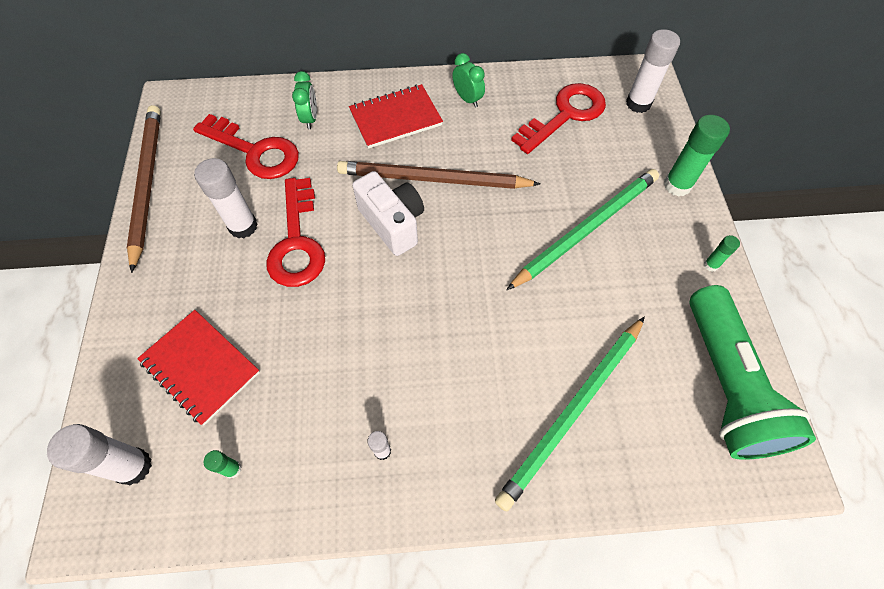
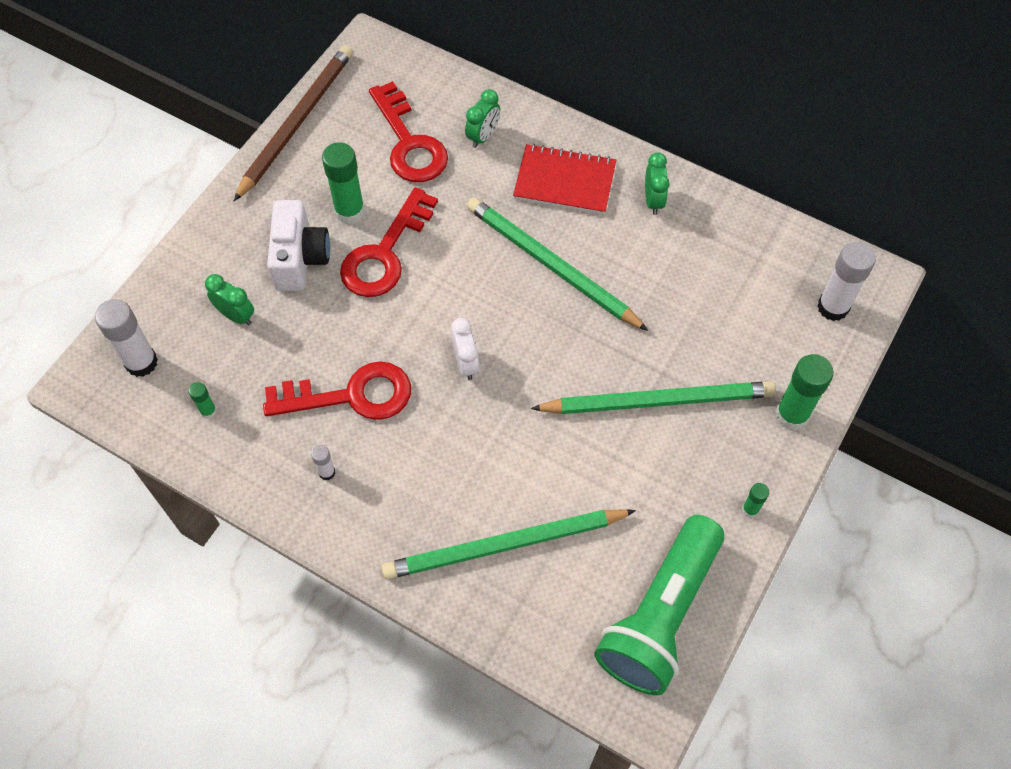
camera: 35 degrees right, 0 degrees up
(200, 367) = (236, 315): red notebook -> green clock
(243, 226) = (349, 211): white glue stick -> green glue stick
(393, 223) = (480, 286): white camera -> white camera (300, 259)
(427, 287) = (466, 364): none -> white clock
(433, 179) = (551, 265): brown pencil -> green pencil
(565, 115) = (741, 275): red key -> red key (352, 395)

